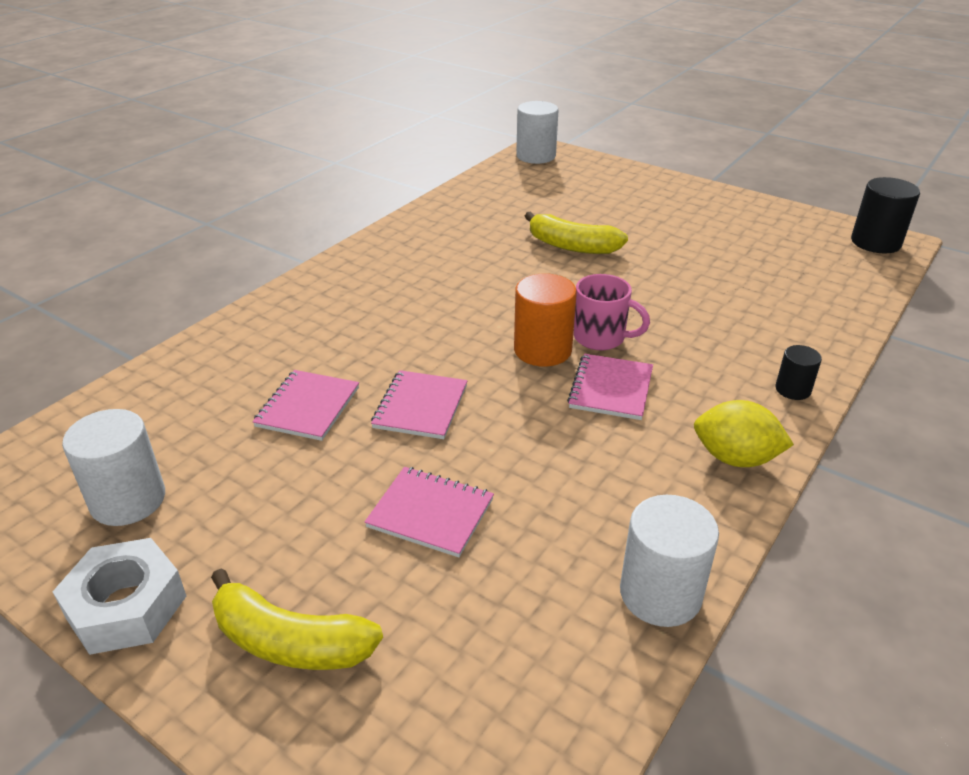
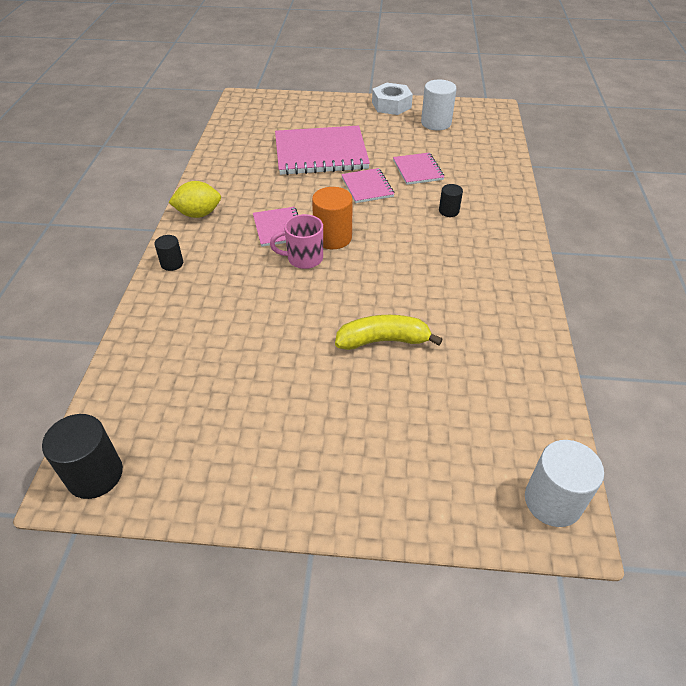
camera: 150 degrees right, 10 degrees up
(289, 642) = (332, 113): yellow banana -> none
(353, 331) = (448, 211): none -> black cylinder
(430, 513) = (321, 153): pink notebook -> pink notebook, size x1.94
(660, 594) = (216, 158): white cylinder -> none

